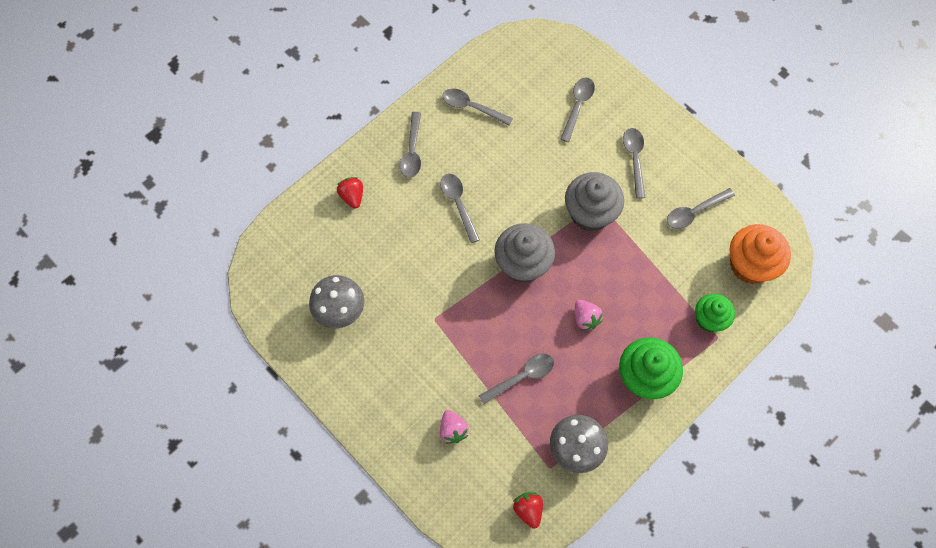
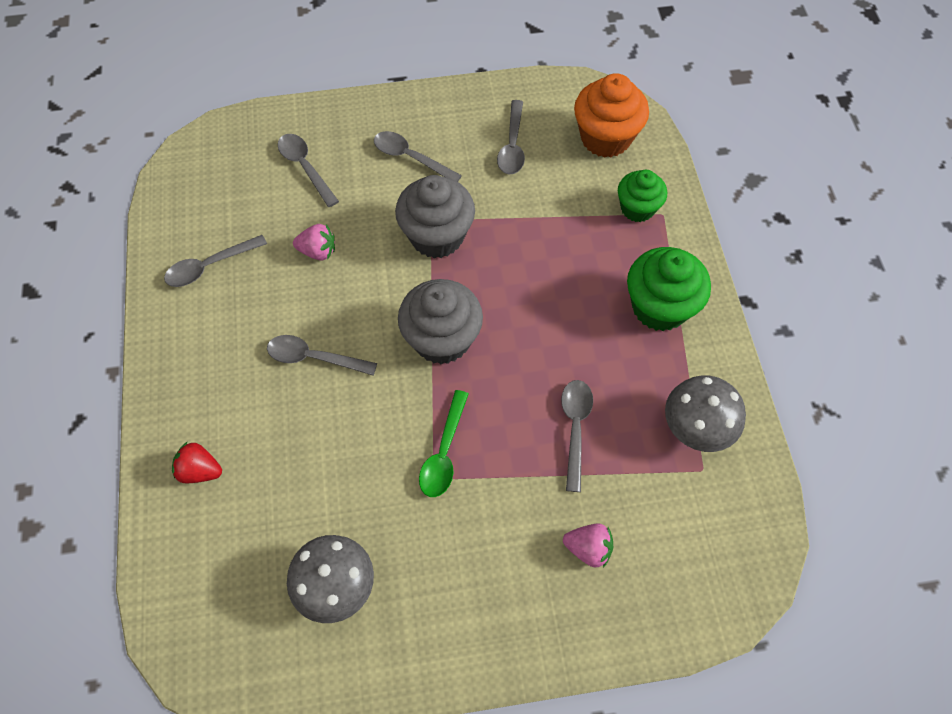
camera: 55 degrees left, 5 degrees down
(412, 151) = (204, 363): grey spoon -> none
(453, 313) = (444, 452): none -> green spoon
(528, 510) = (739, 526): red strawberry -> none
(585, 318) = (553, 319): pink strawberry -> pink strawberry (318, 251)

